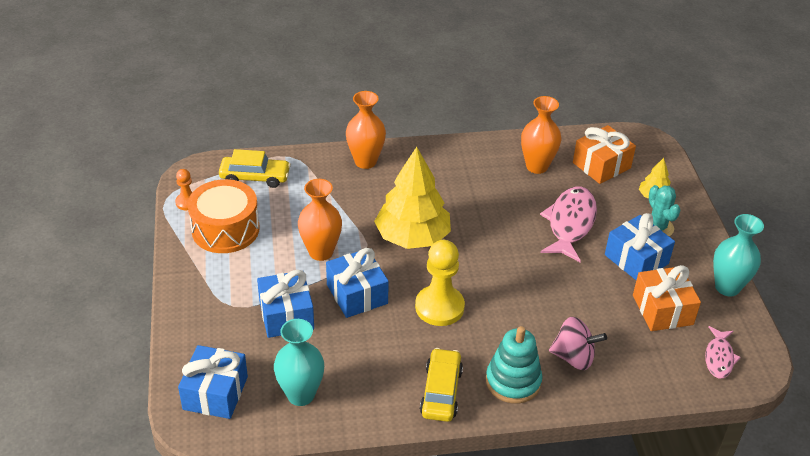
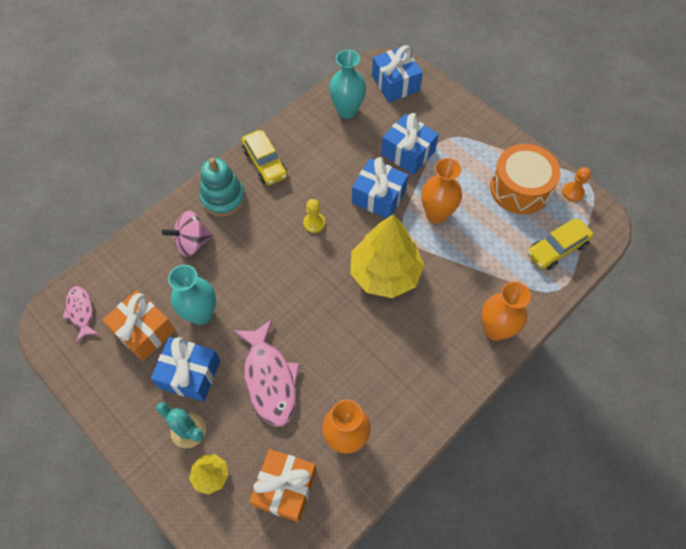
camera: 145 degrees right, 20 degrees up
(439, 307) = (314, 223): yellow pawn -> yellow pawn, size x0.52
(727, 287) = (96, 394): turquoise vase -> turquoise vase (201, 314)

